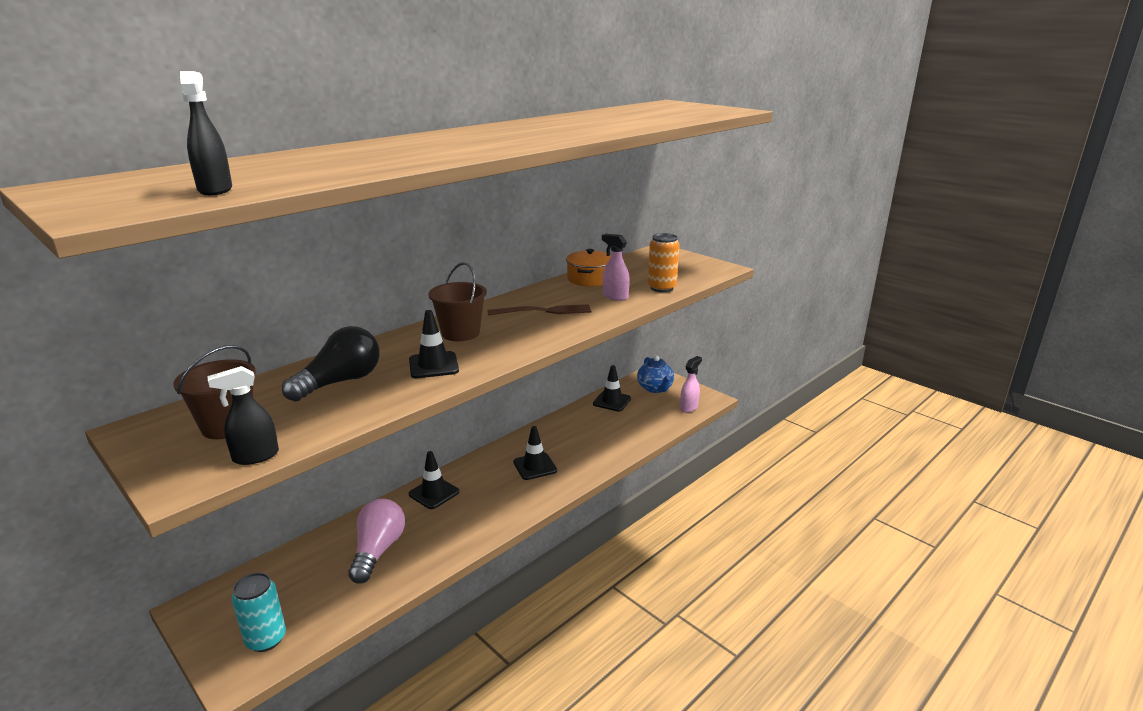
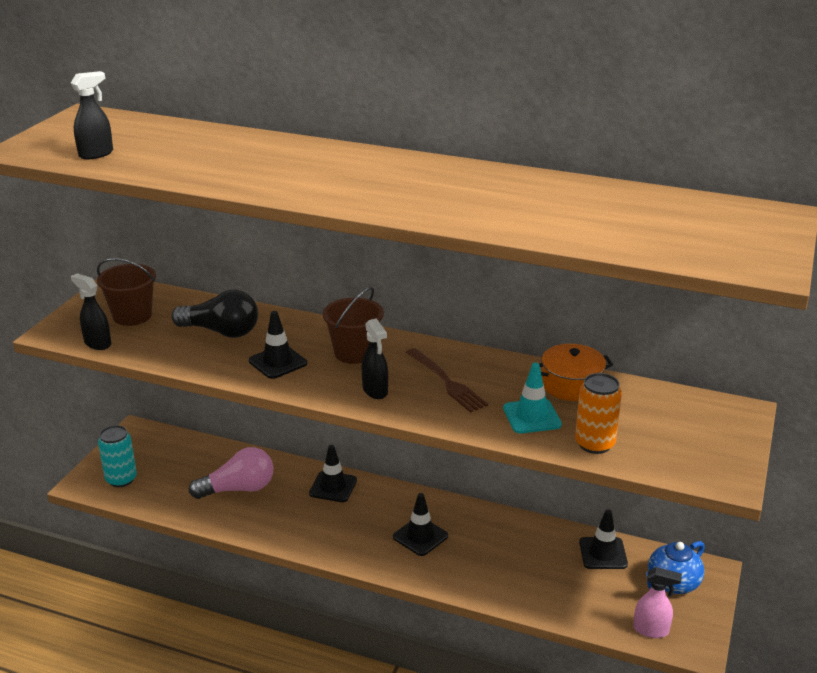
camera: 65 degrees right, 5 degrees up
(527, 336) = (375, 391): none -> black spray bottle
(615, 296) = (531, 416): pink spray bottle -> turquoise traffic cone

